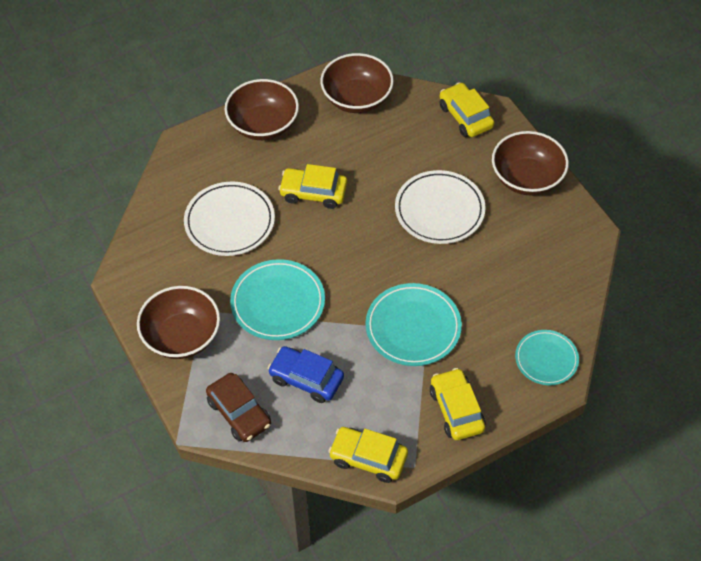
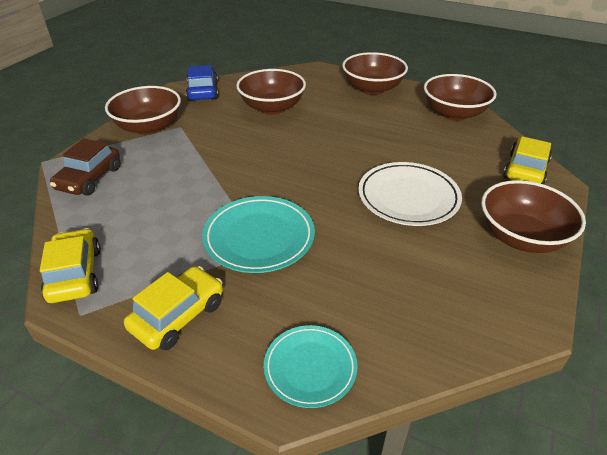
camera: 55 degrees right, 15 degrees down
(229, 222) = (272, 107): white plate -> brown bowl
(278, 302) = (217, 154): turquoise plate -> none
(306, 379) = (149, 198): blue car -> blue car (203, 91)
(313, 193) = (341, 129): yellow car -> none

